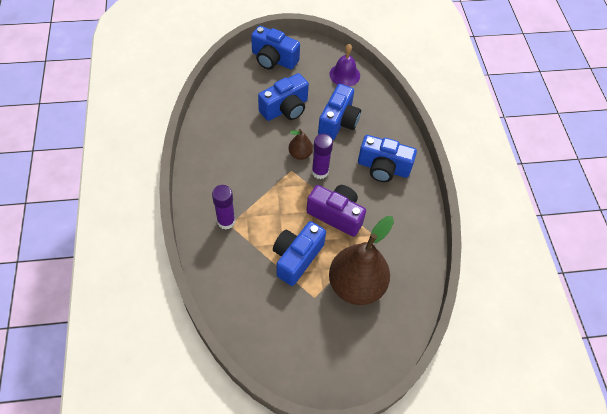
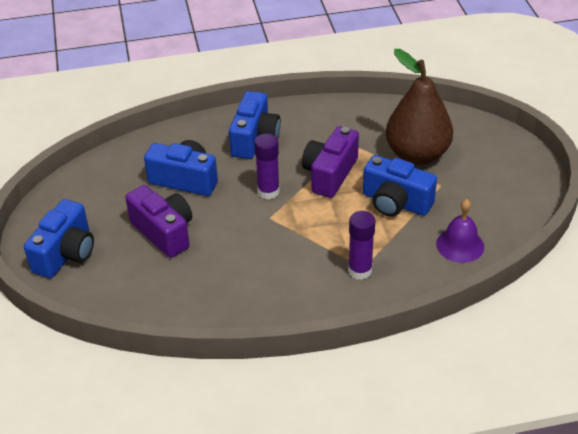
camera: 90 degrees left, 15 degrees down
(285, 108) = (164, 232): blue camera -> purple camera
(300, 154) = (242, 211): brown pear -> none
(344, 75) = (99, 178): purple bell -> purple bell (460, 245)

